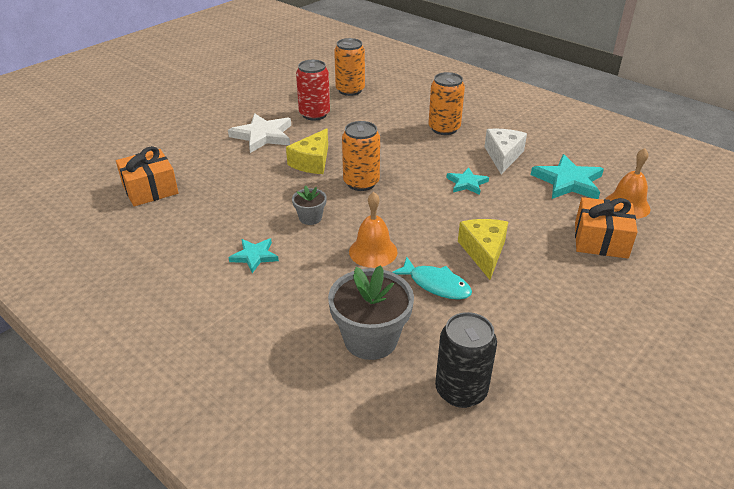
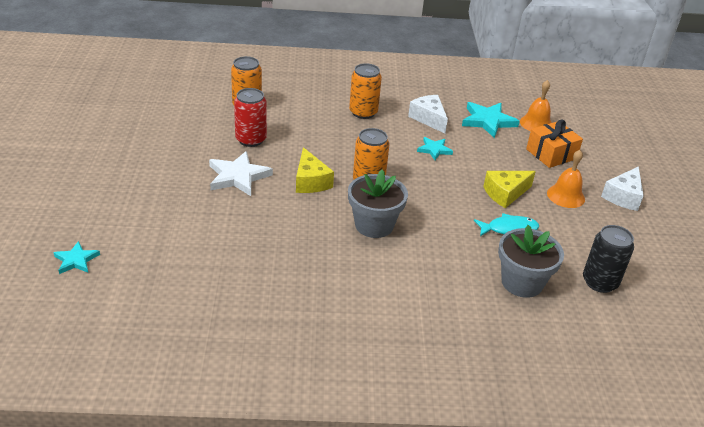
camera: 45 degrees left, 0 degrees up
(150, 189) = (219, 266): orange gift -> none
(254, 256) = (379, 272): turquoise star -> turquoise star (76, 260)
(310, 218) = (374, 225): grey flower pot -> grey flower pot, size x1.92
(373, 251) = (446, 227): orange bell -> orange bell (566, 196)
(483, 252) = (505, 194): yellow cheese -> yellow cheese turned 75 degrees counterclockwise
(635, 323) = (623, 196): none -> white cheese

